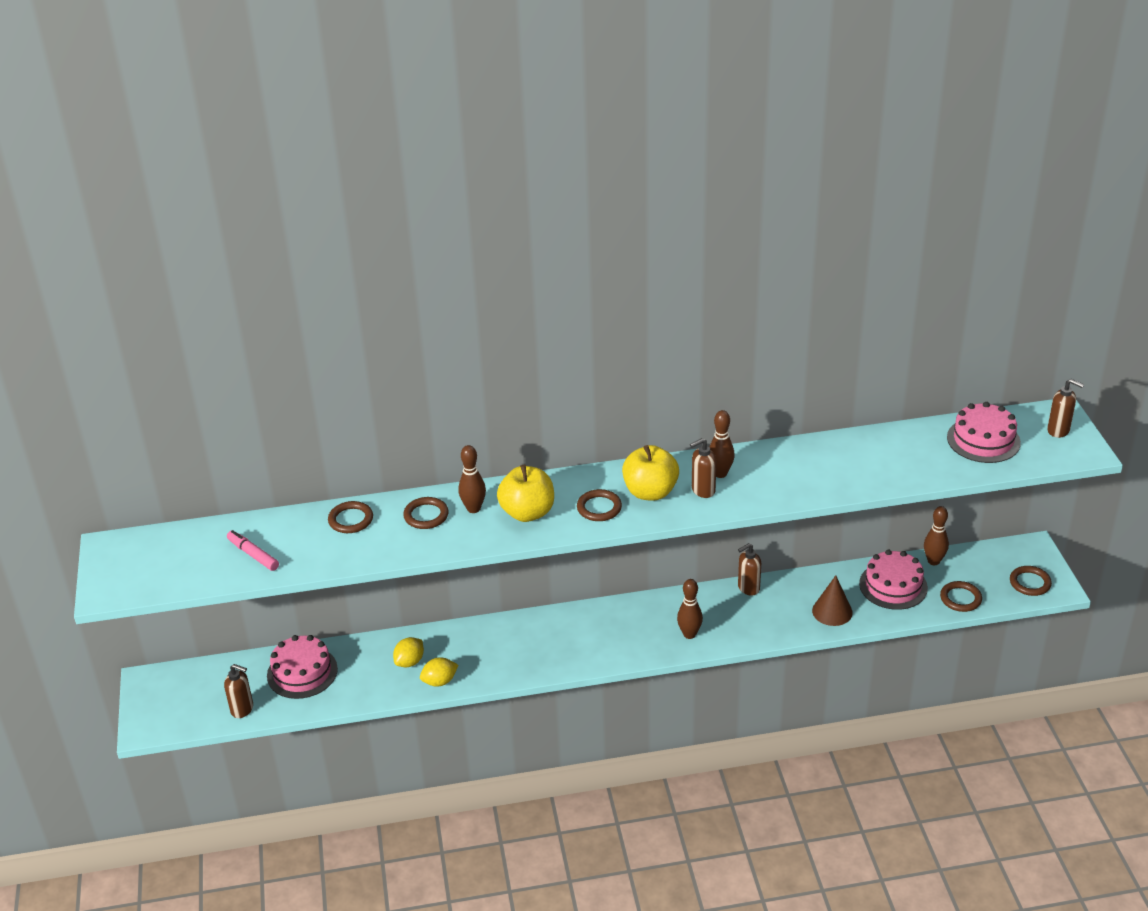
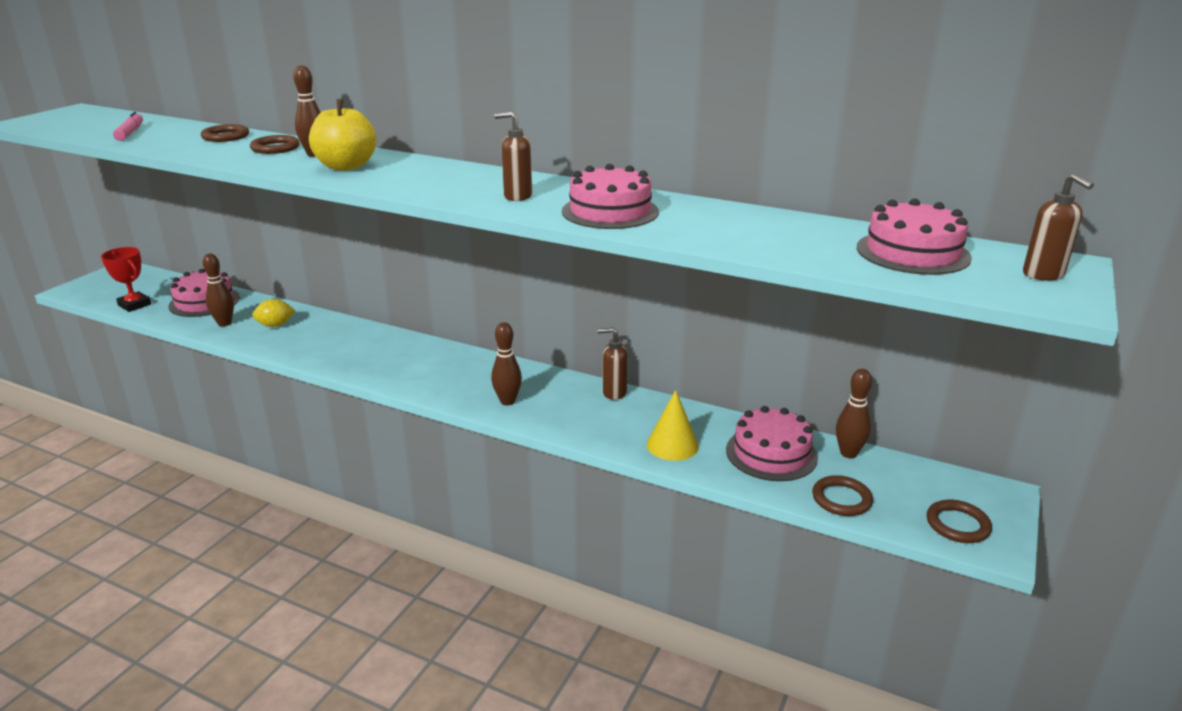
camera: 35 degrees right, 10 degrees down
(242, 709) = (134, 305): brown soap dispenser -> red trophy
(439, 681) = (271, 345): yellow lemon -> none
(599, 508) = (406, 180): brown ring -> none
(650, 492) = (469, 184): yellow apple -> none
(720, 473) = (556, 193): brown bowling pin -> brown bowling pin (224, 323)
(781, 479) = (610, 211): none -> pink cake
(832, 611) = (672, 445): brown cone -> yellow cone

